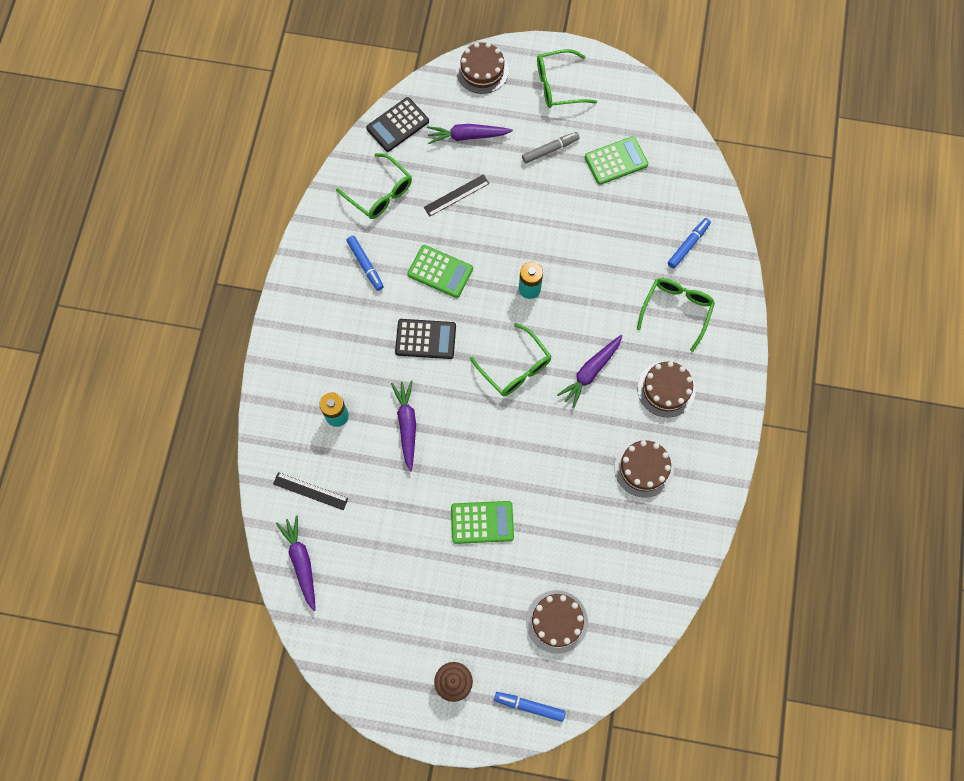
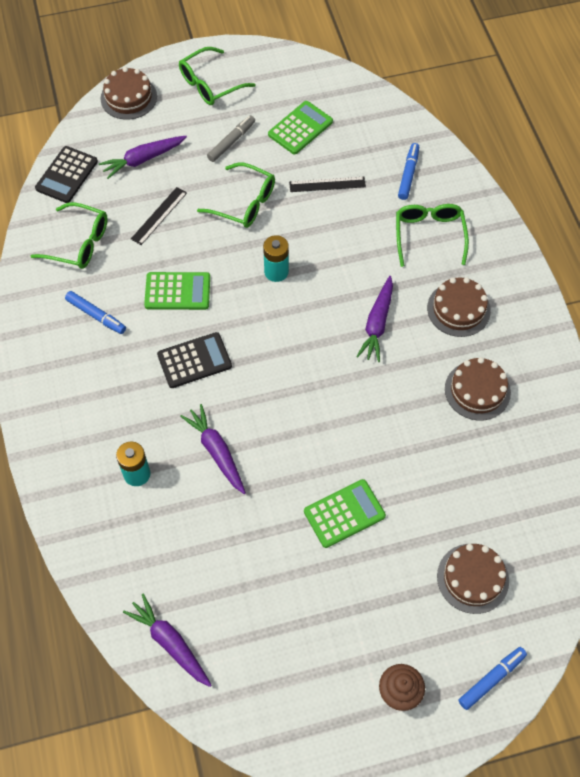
camera: 25 degrees left, 10 degrees down
(310, 491) = (144, 563): black ruler -> black ruler (327, 184)
(514, 367) = (299, 350): green glasses -> green glasses (243, 203)
(529, 706) = (491, 679): blue marker -> blue marker turned 150 degrees clockwise

